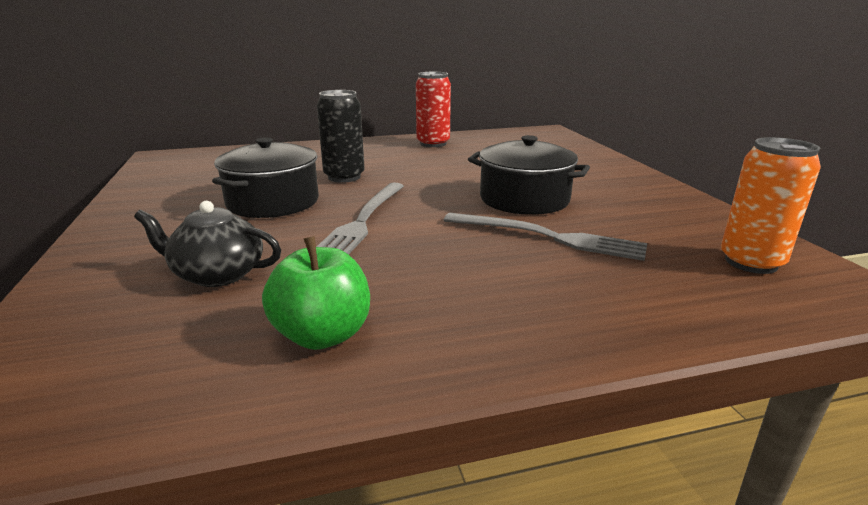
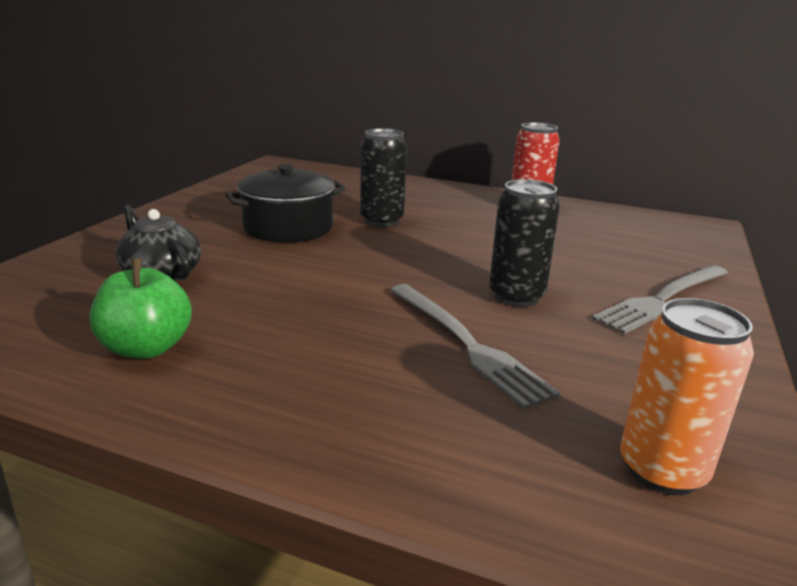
camera: 35 degrees right, 0 degrees up
(363, 221) = (327, 267): grey fork -> grey fork (662, 299)
(524, 199) = (516, 296): black pot -> black can

